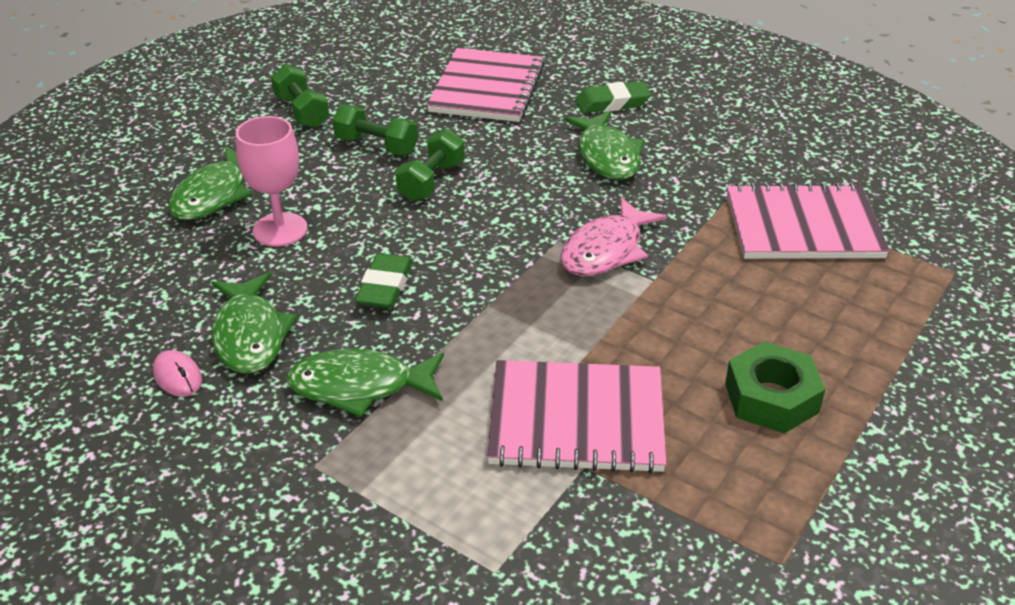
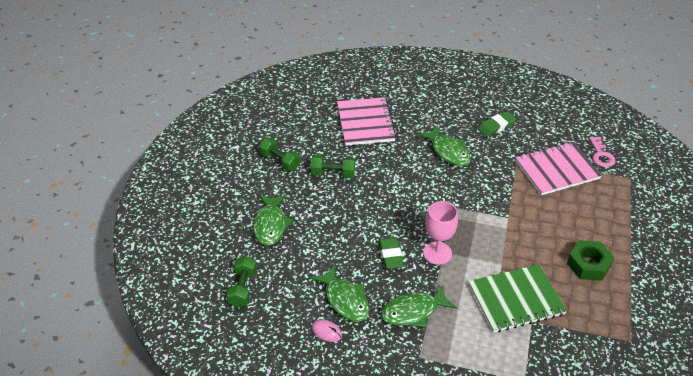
camera: 20 degrees left, 5 degrees up
(280, 229) = (318, 237): pink goblet -> pink goblet (437, 253)
(431, 181) = (374, 188): green dumbbell -> green dumbbell (243, 288)
(576, 420) = (516, 299): pink notebook -> green notebook
(606, 250) = (478, 207): pink fish -> none
(612, 103) = (432, 118): green eraser -> green eraser (496, 126)
(912, 222) = (601, 155): none -> pink key

